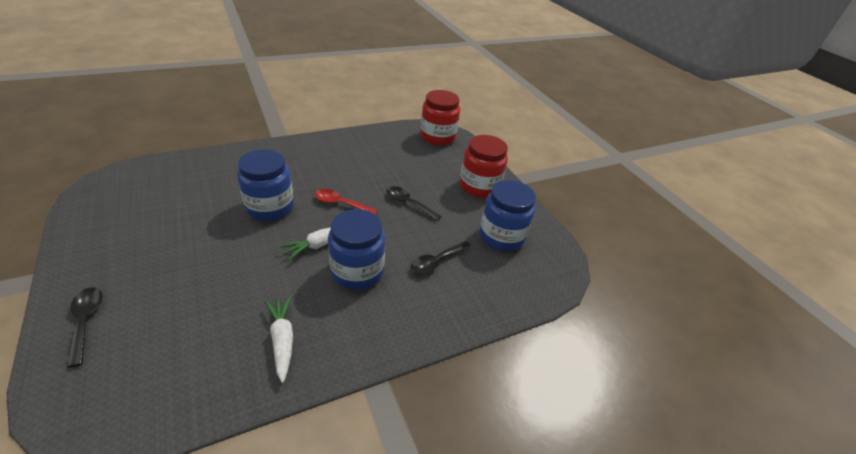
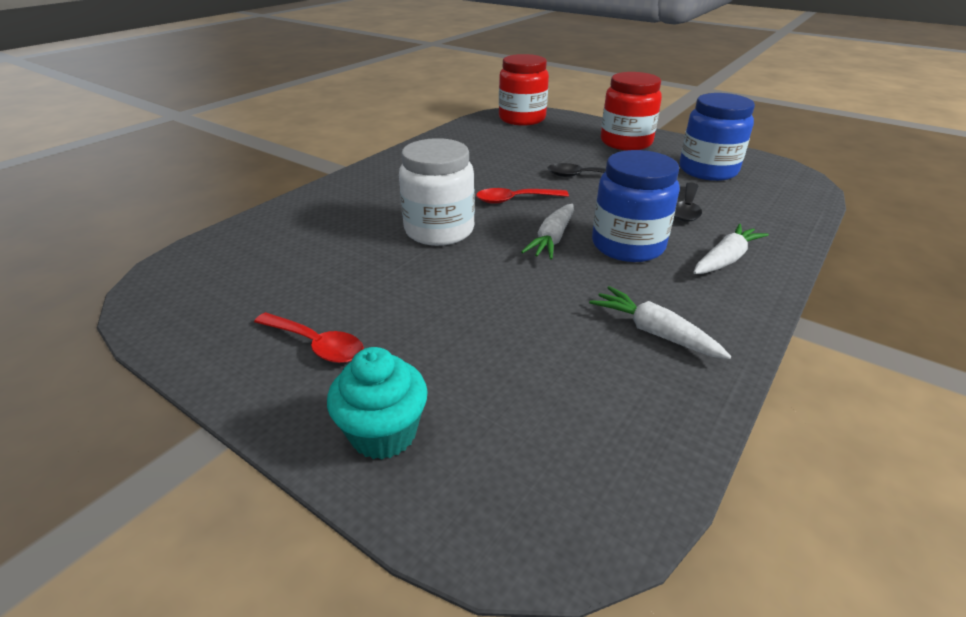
camera: 25 degrees left, 5 degrees down
(86, 321) = (383, 433): black spoon -> turquoise cupcake
(123, 253) = (316, 345): none -> red spoon
(270, 207) = (439, 230): blue jar -> white jar
(401, 313) = (725, 259): none -> white carrot

